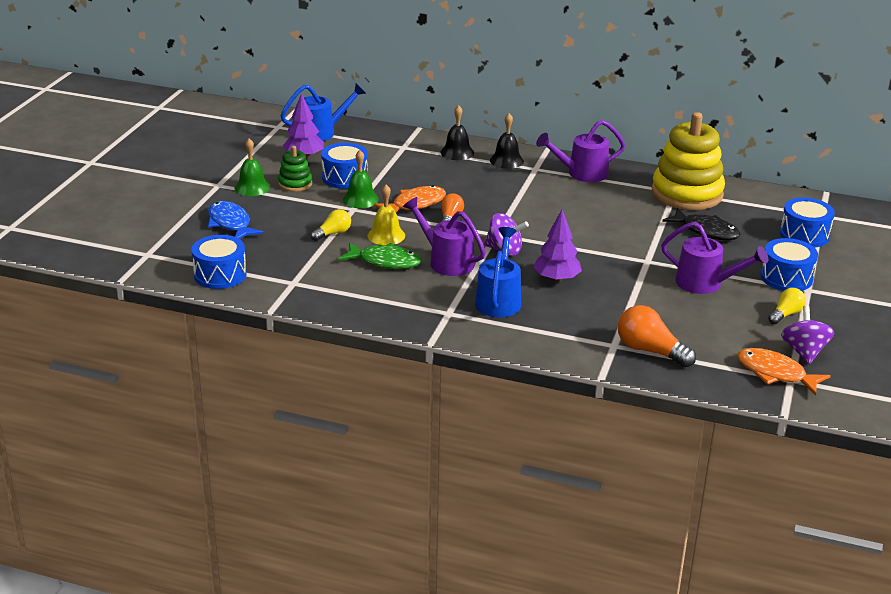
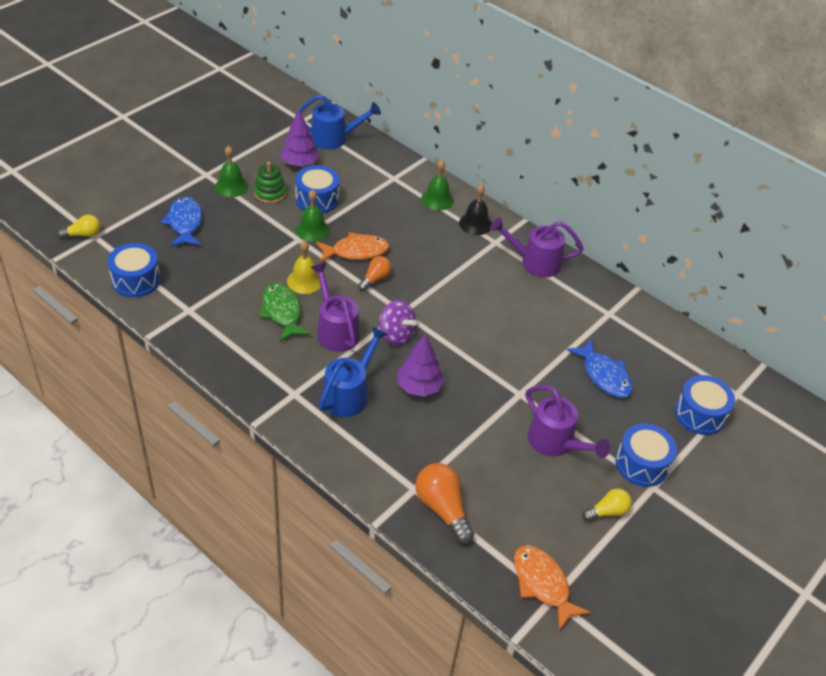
camera: 20 degrees right, 15 degrees up
(333, 233) = (261, 263): yellow light bulb -> yellow light bulb (83, 235)
(385, 262) = (282, 312): green fish -> green fish turned 150 degrees counterclockwise
(457, 152) = (437, 199): black bell -> green bell
(687, 193) = (619, 320): yellow stacking toy -> none
(706, 231) = (604, 375): black fish -> blue fish
(804, 352) = (591, 567): purple spinning top -> none

